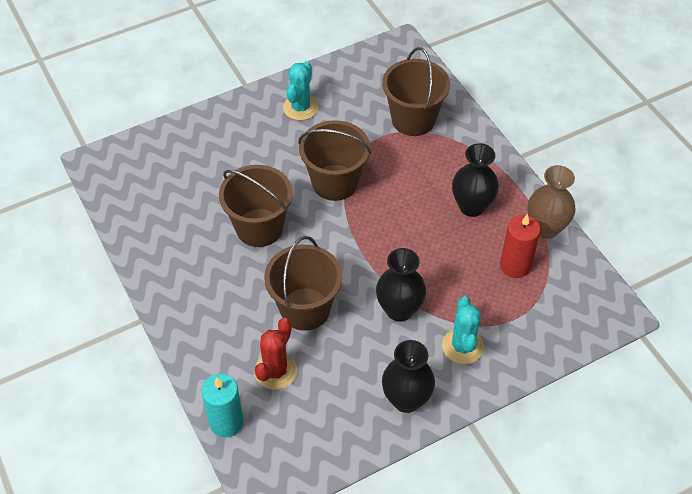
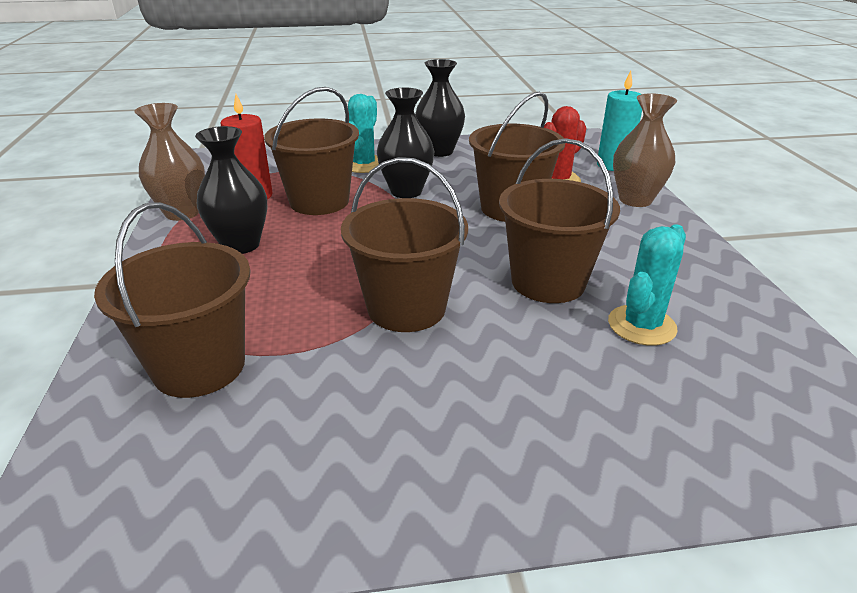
camera: 160 degrees left, 20 degrees down
(204, 355) = (635, 200): none -> brown vase
(300, 107) = (399, 451): turquoise cactus -> turquoise cactus (641, 325)
(458, 273) = (319, 201): none -> brown bucket

